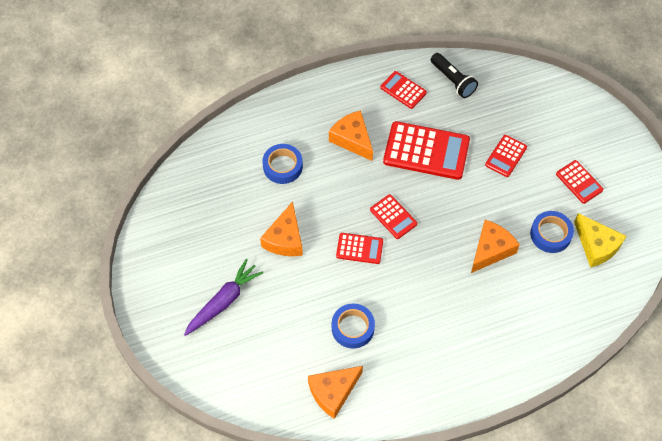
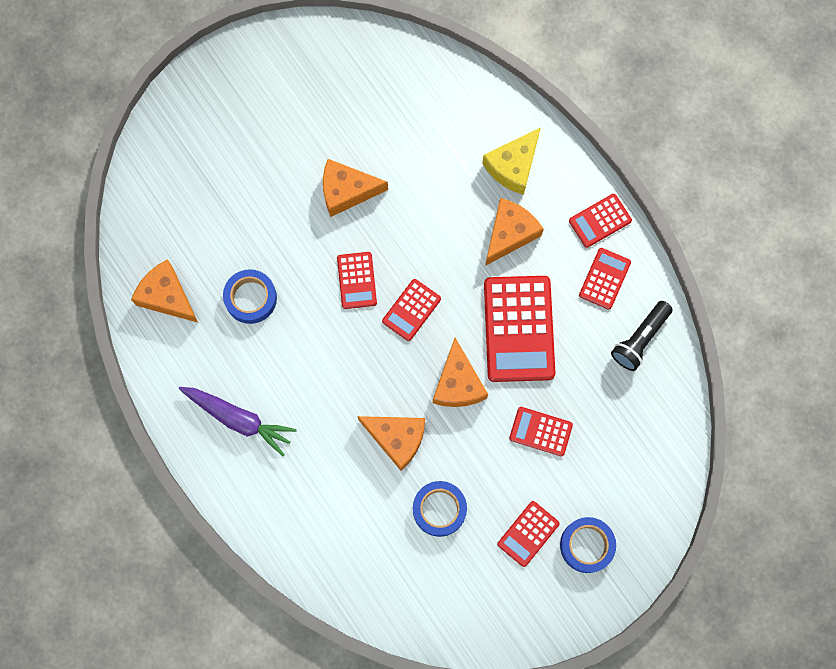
camera: 75 degrees right, 15 degrees up
(223, 301) = (248, 146): purple carrot -> purple carrot (239, 419)
(282, 166) = (446, 161): blue tape -> blue tape (586, 545)
(359, 82) = (600, 221): none -> red calculator
(458, 200) = (458, 383): none -> orange cheese
(596, 246) = (438, 570): yellow cheese -> yellow cheese (513, 166)

